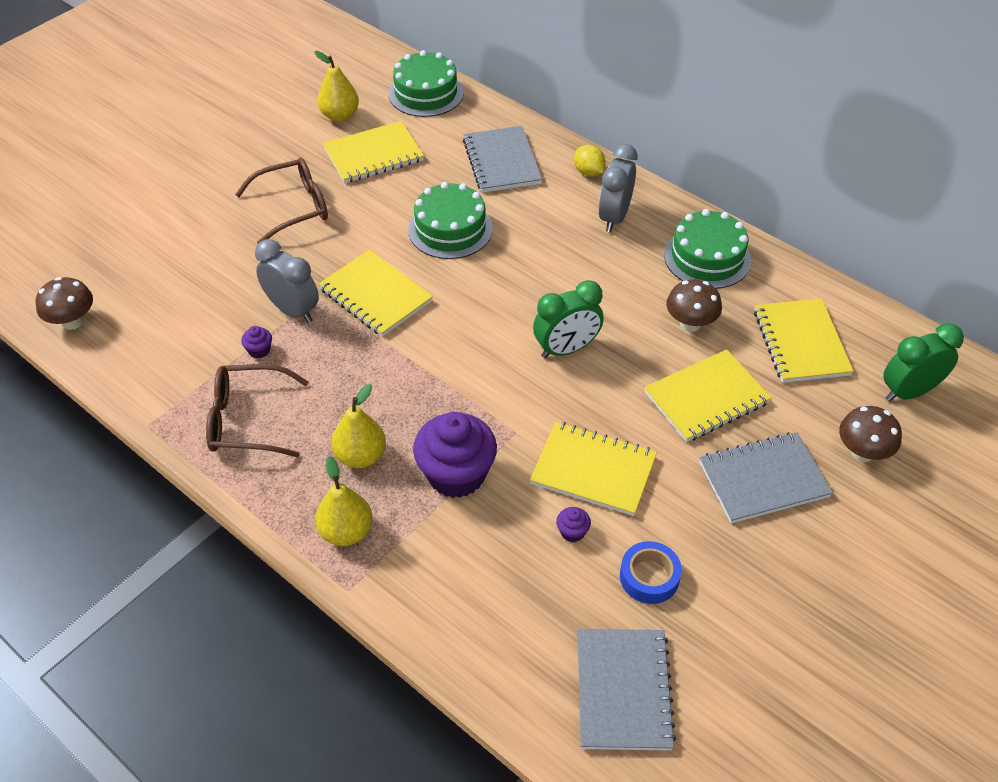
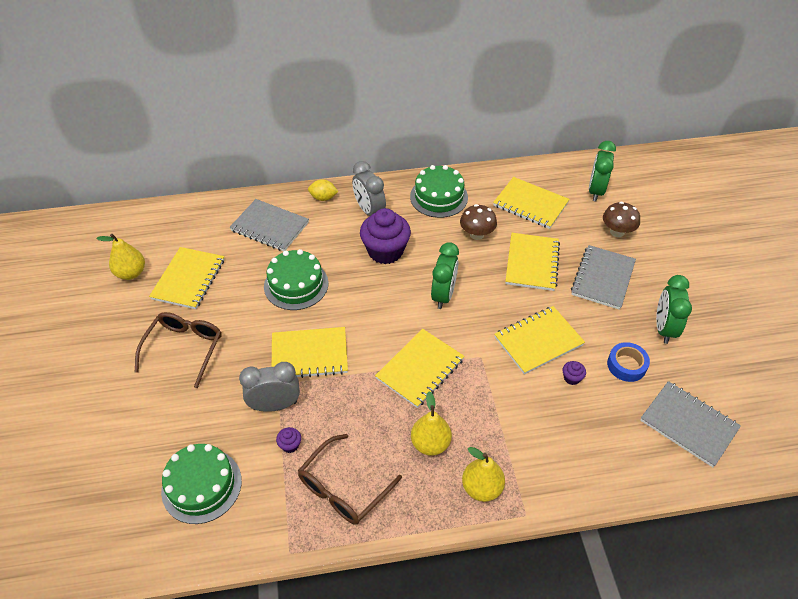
camera: 50 degrees left, 0 degrees up
(72, 321) = (139, 546): brown mushroom -> none
(426, 93) = (167, 221): green cake -> green cake (201, 485)
(446, 390) = (420, 369): none -> yellow notebook
(456, 474) = (486, 404): purple cupcake -> purple cupcake (385, 251)
(752, 587) = (664, 328): none -> green clock

